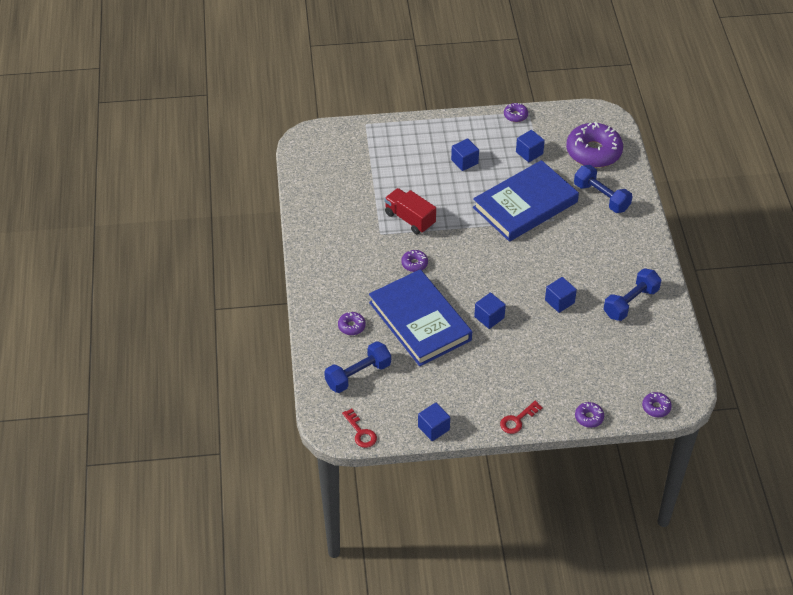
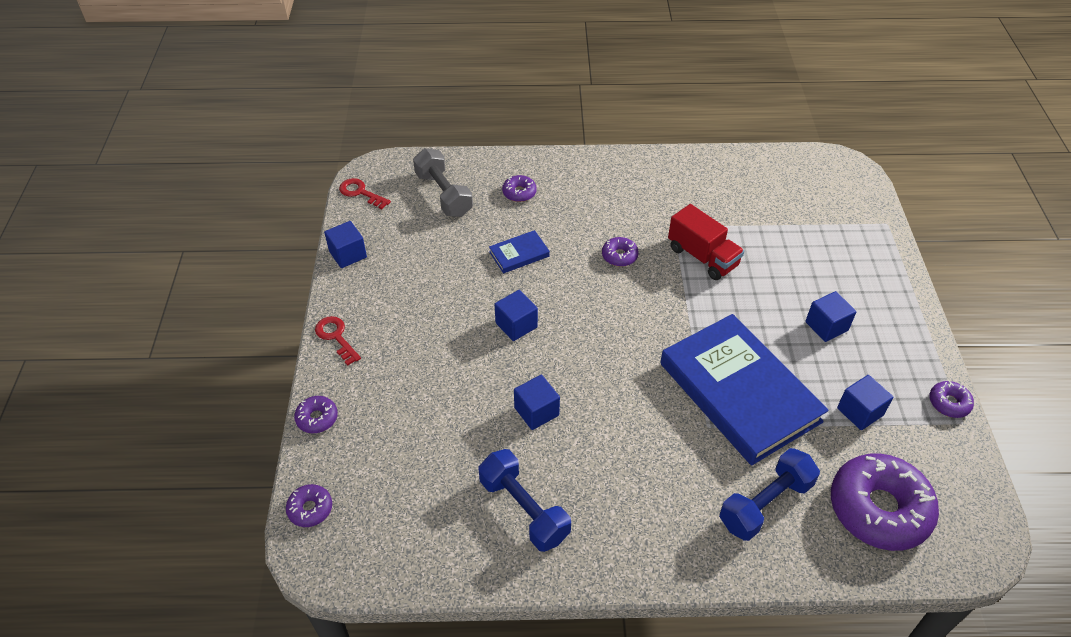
camera: 95 degrees right, 0 degrees up
(358, 375) = (443, 194): blue dumbbell -> grey dumbbell
(361, 432) = (360, 193): red key -> red key turned 60 degrees clockwise
(410, 219) = (702, 257): red truck -> red truck turned 90 degrees clockwise
(420, 321) = (519, 254): blue book -> blue book, size x0.41

